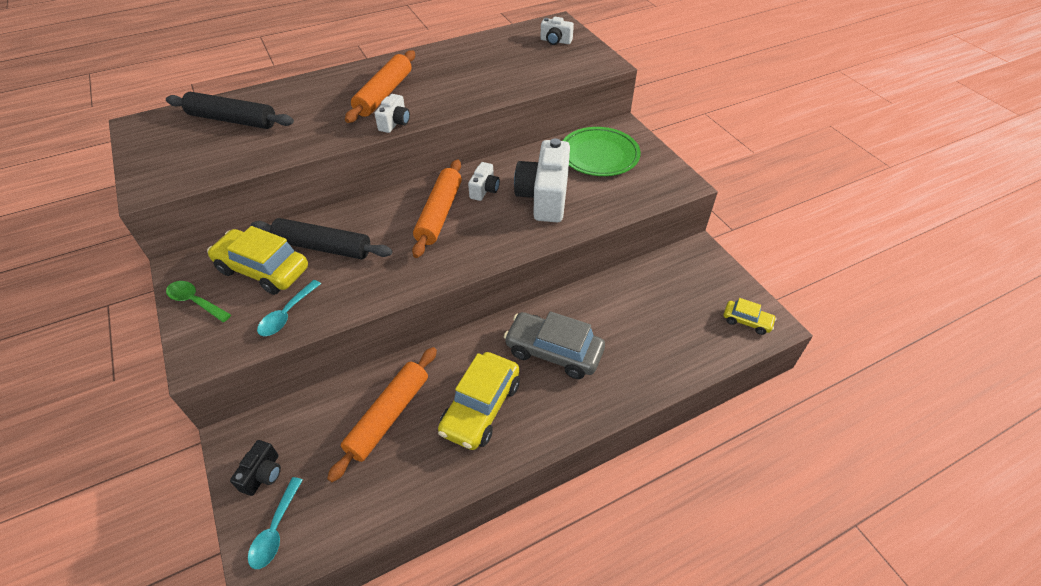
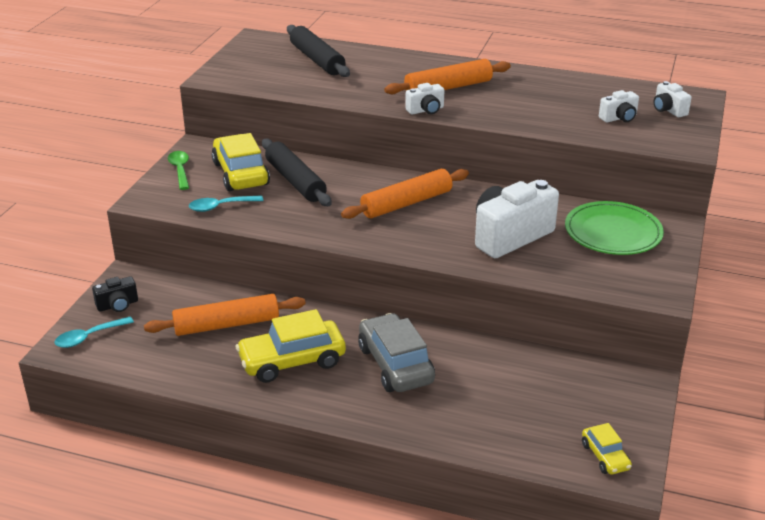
camera: 45 degrees right, 15 degrees down
(484, 190) = (466, 206): white camera -> white camera (619, 118)

